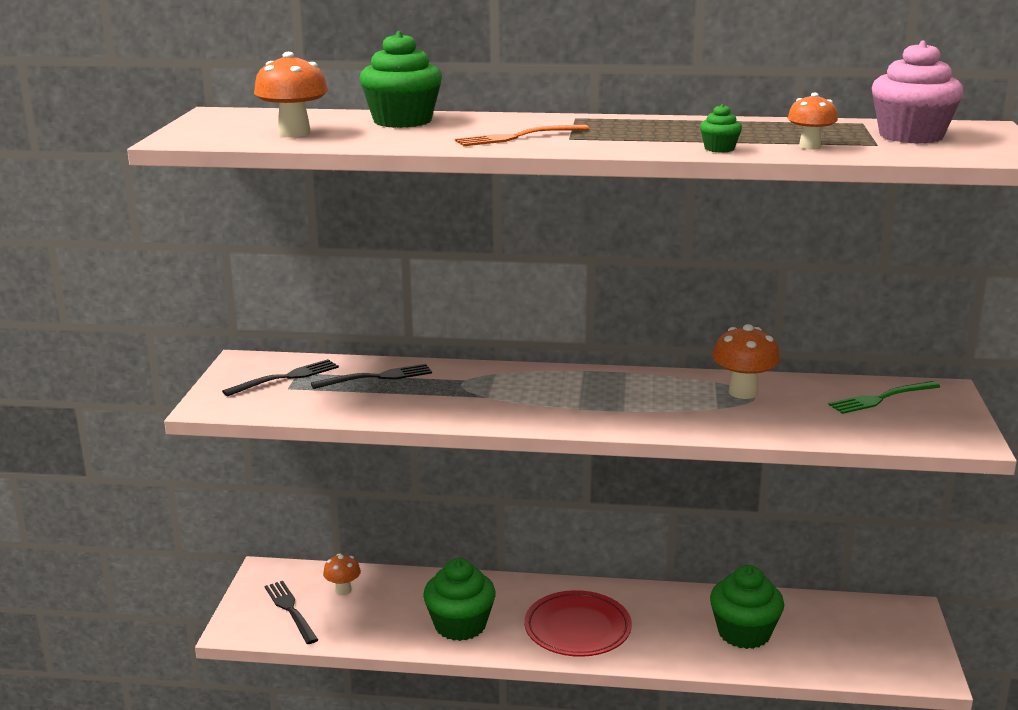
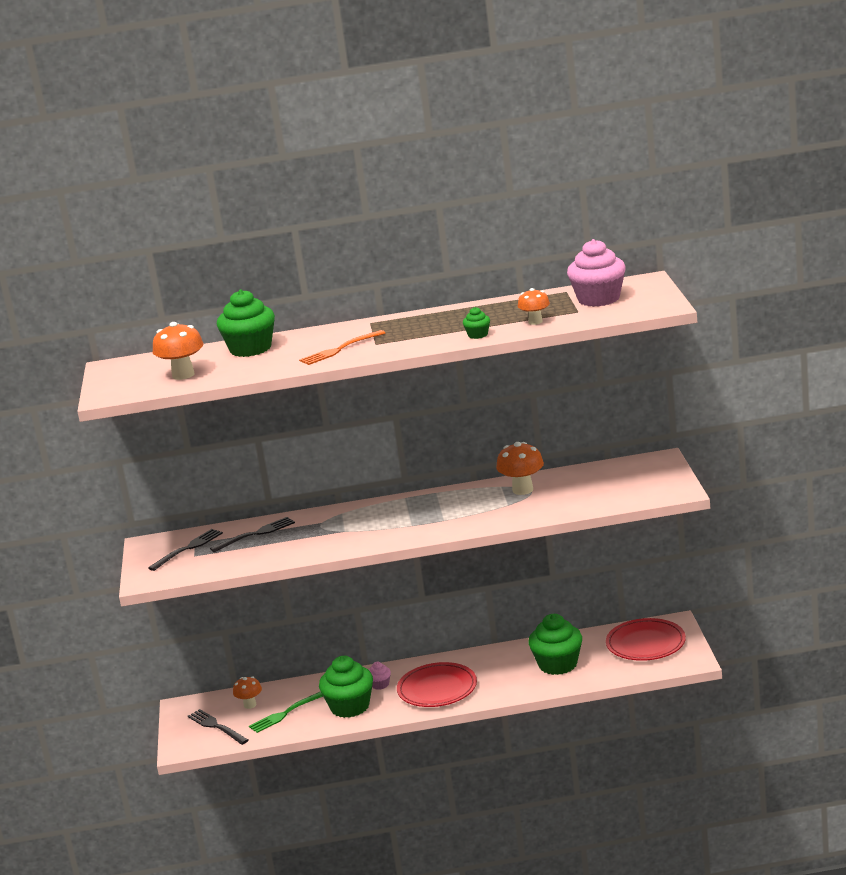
camera: 10 degrees left, 0 degrees up
(508, 603) = (380, 685): none -> pink cupcake
(869, 633) = (646, 644): none -> red plate
(881, 398) = (618, 474): green fork -> green fork (286, 713)

